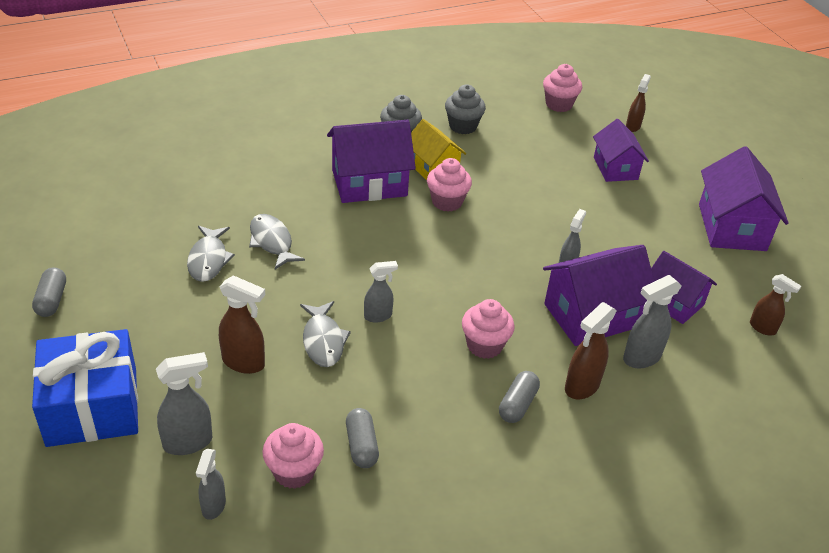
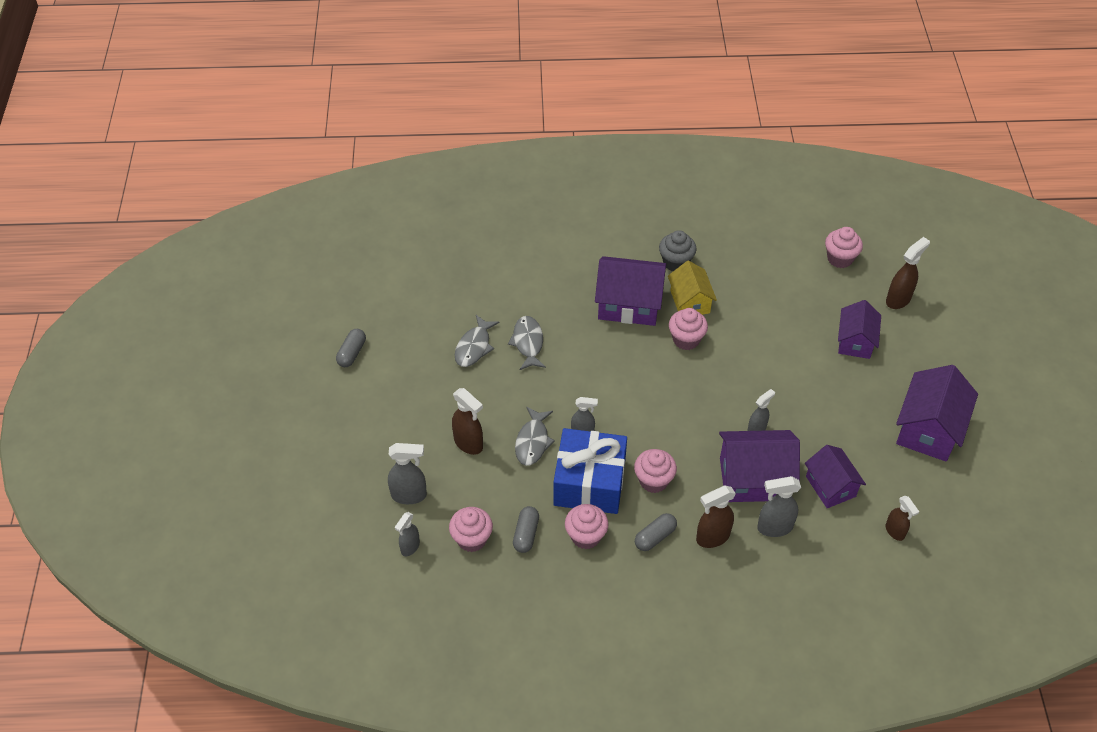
camera: 25 degrees right, 10 degrees up
(92, 406) = (355, 448): blue gift -> blue gift (589, 482)
(436, 427) = (585, 536): none -> pink cupcake
(463, 126) = (737, 263): grey cupcake -> none
(633, 126) = (898, 299): brown spray bottle -> brown spray bottle, size x1.50

